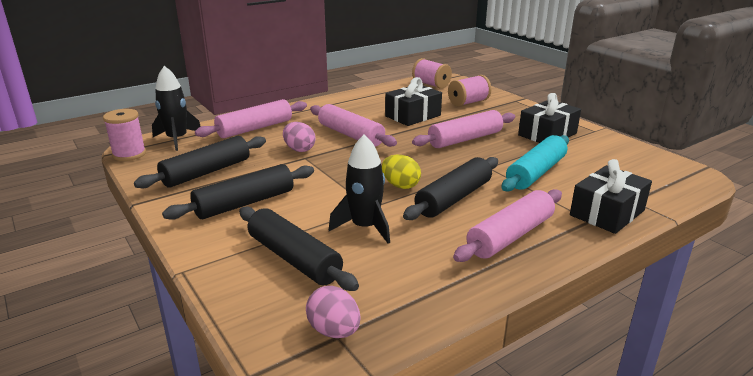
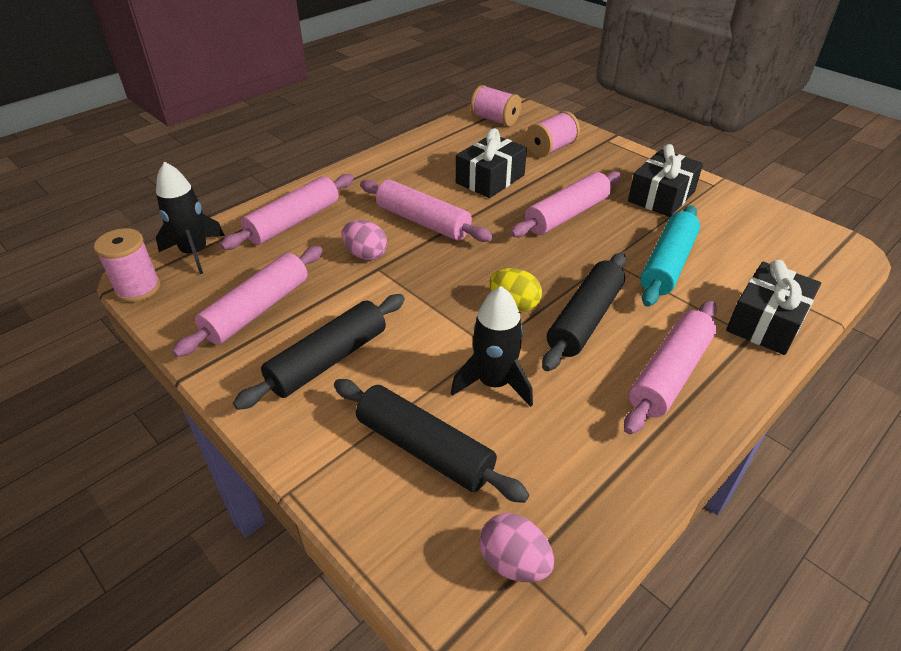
camera: 10 degrees left, 15 degrees up
(207, 172) = (257, 310): black rolling pin -> pink rolling pin

